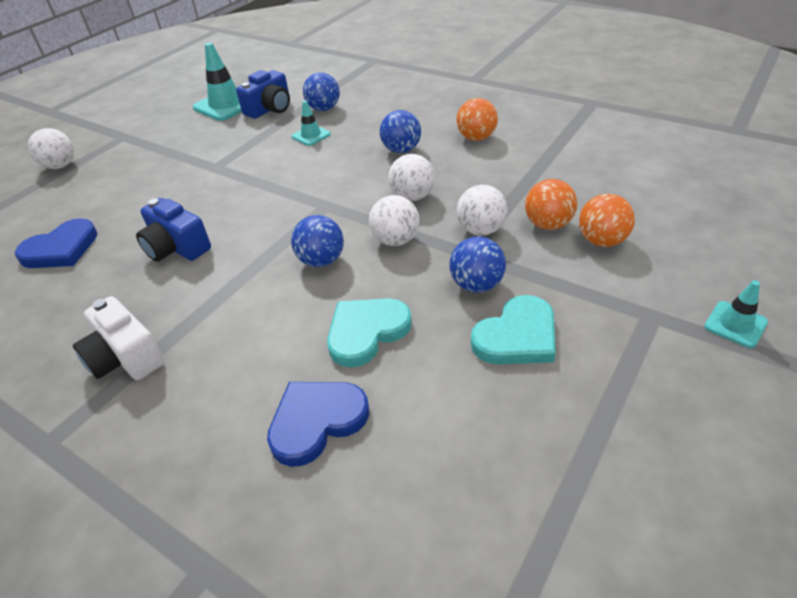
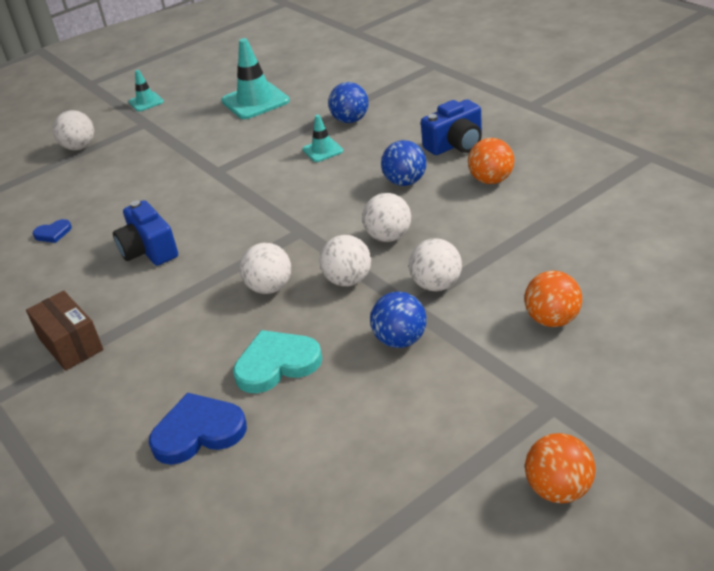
camera: 20 degrees right, 5 degrees down
(61, 249) = (53, 233): blue heart -> blue heart, size x0.52
(126, 358) = (71, 344): white camera -> brown box
(270, 109) = (296, 112): blue camera -> blue camera (456, 144)
(321, 261) = (270, 288): blue ball -> white ball
(517, 336) = (409, 397): turquoise heart -> none
(548, 224) = (507, 292): orange ball -> orange ball (558, 489)
(735, 324) = (631, 432): turquoise traffic cone -> turquoise traffic cone (146, 102)

